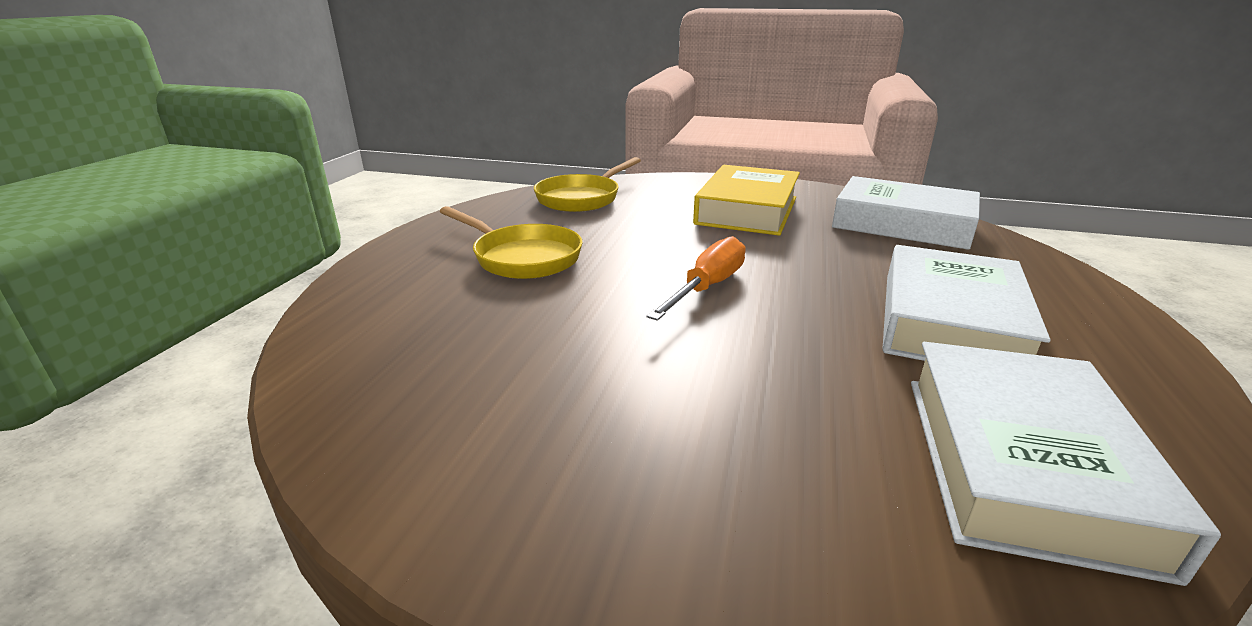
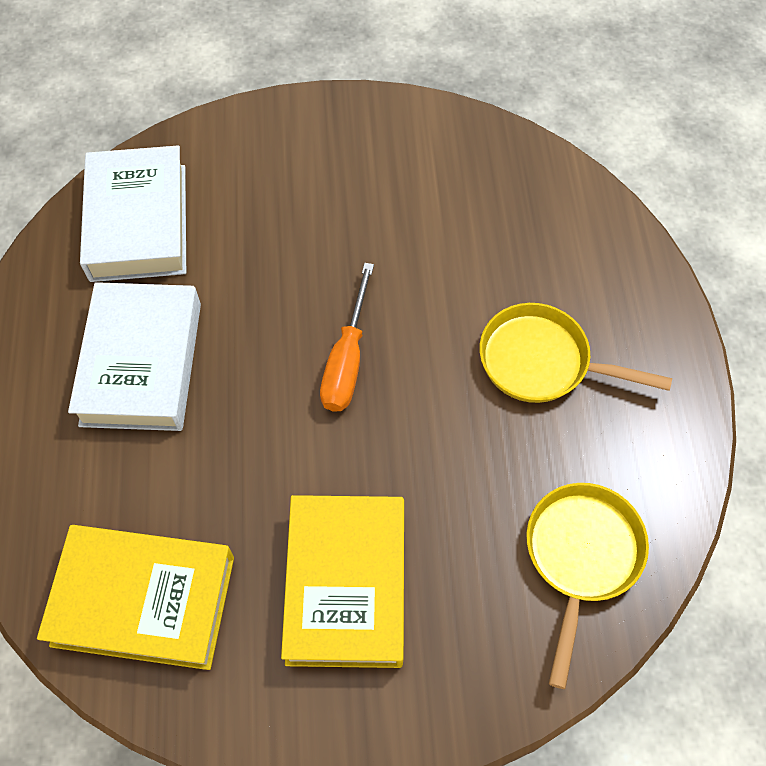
camera: 160 degrees right, 35 degrees up
(902, 224) = (144, 600): white book -> yellow book

